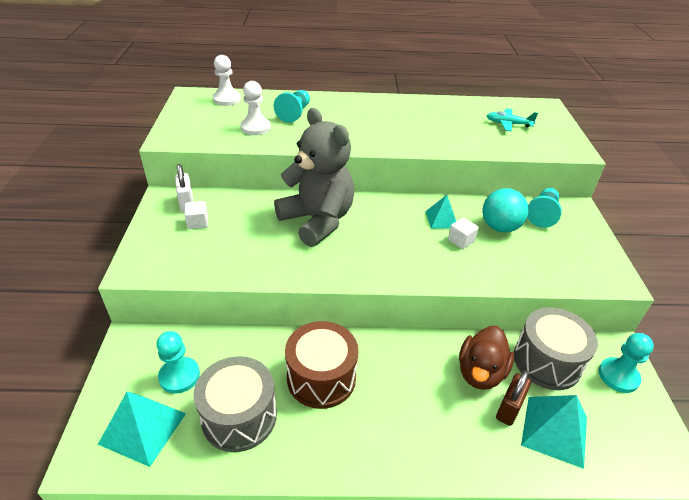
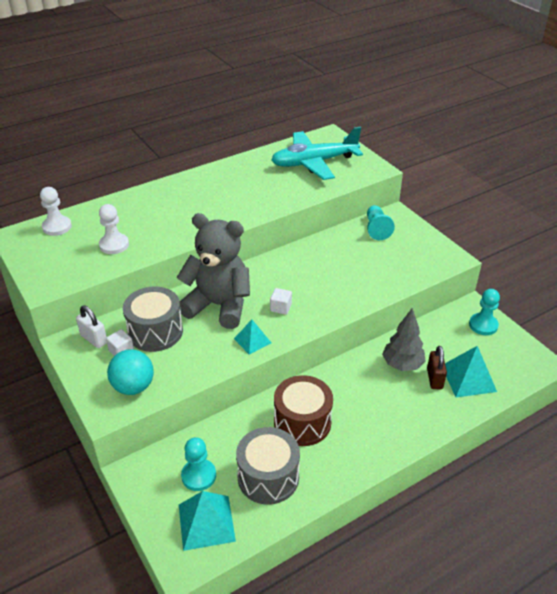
camera: 30 degrees left, 0 degrees up
(294, 114) = (135, 218): turquoise pawn -> none
(441, 219) = (310, 263): turquoise pyramid -> turquoise pyramid (252, 340)
(461, 241) = (336, 274): white cube -> white cube (281, 308)
(480, 372) = (402, 365): brown duck -> grey tree
(500, 227) = (355, 252): turquoise ball -> turquoise ball (133, 387)
(508, 124) = (314, 163): turquoise plane -> turquoise plane, size x2.20
(547, 361) = (437, 336): grey drum -> grey drum (155, 332)

